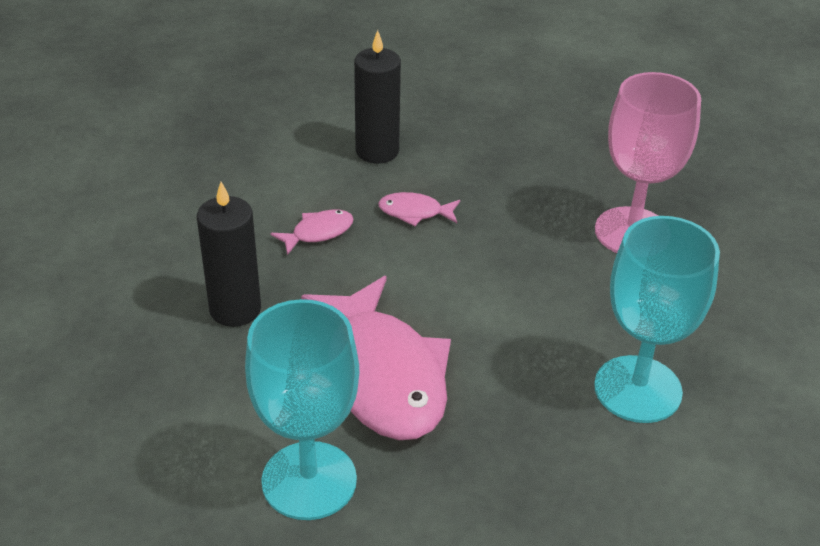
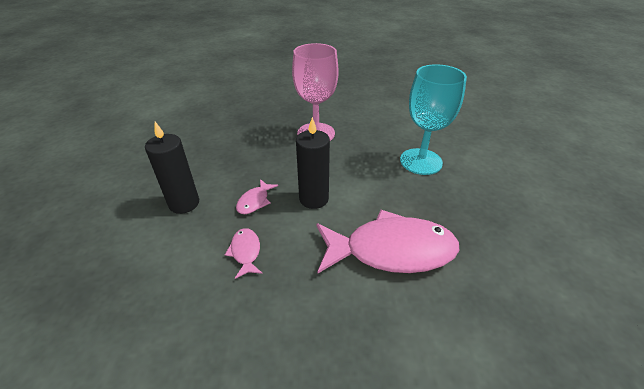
camera: 70 degrees left, 0 degrees up
(235, 309) = (302, 321): black candle -> black candle (313, 199)
(309, 480) = (477, 310): turquoise goblet -> none

